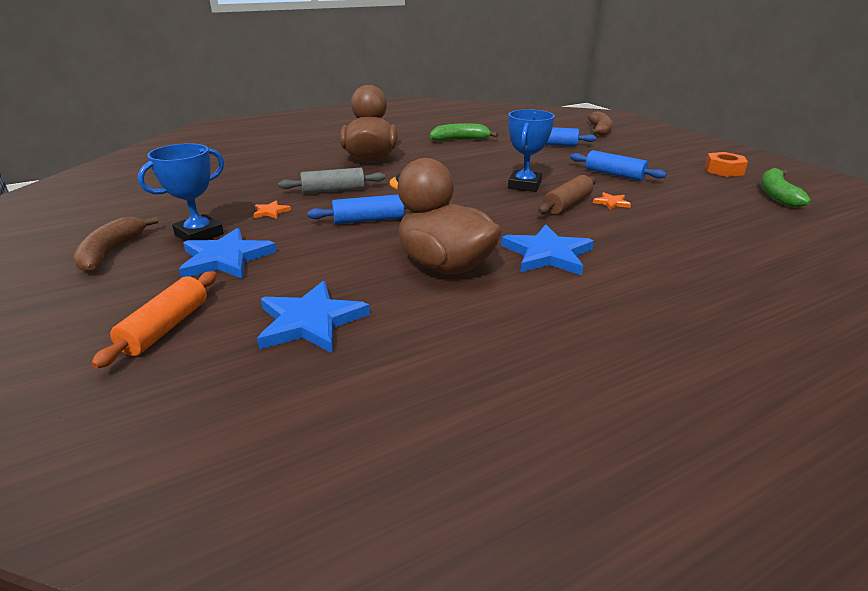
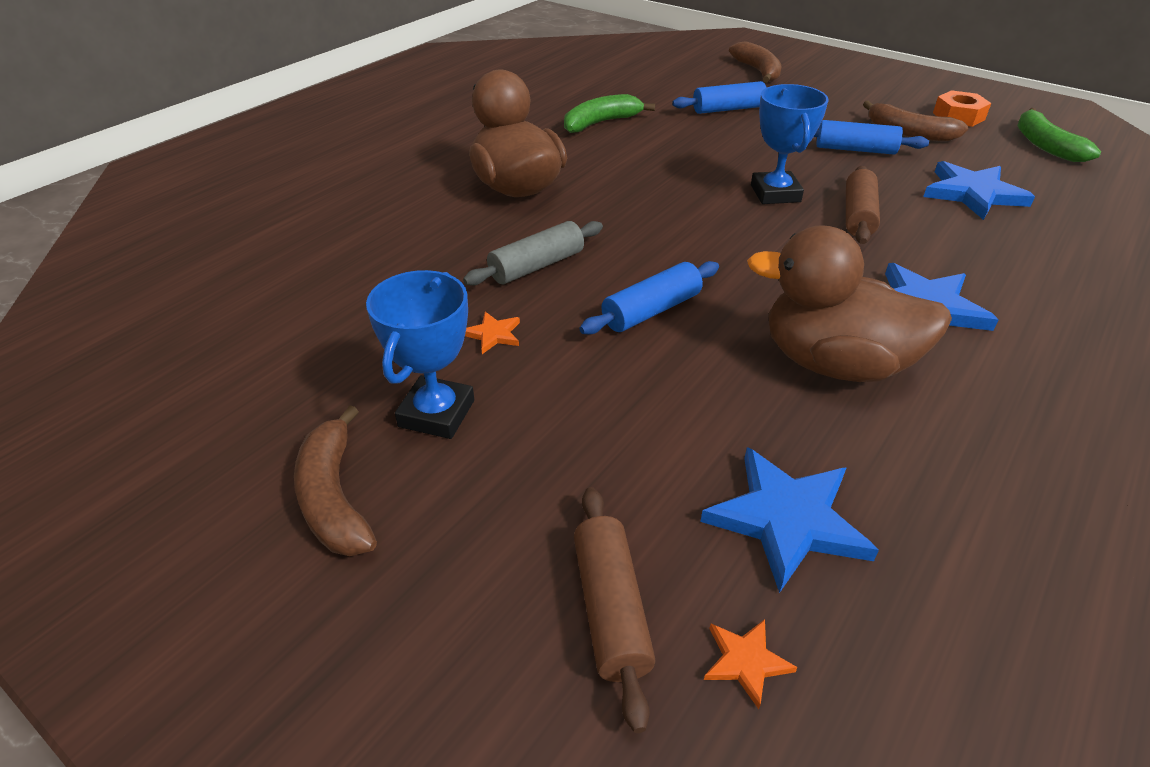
camera: 25 degrees left, 10 degrees up
(166, 327) = (610, 609): orange rolling pin -> brown rolling pin
(226, 258) = (537, 448): blue star -> blue star (973, 193)
(611, 203) = (902, 200): orange star -> orange star (745, 661)
(669, 172) = (908, 133): none -> brown banana

